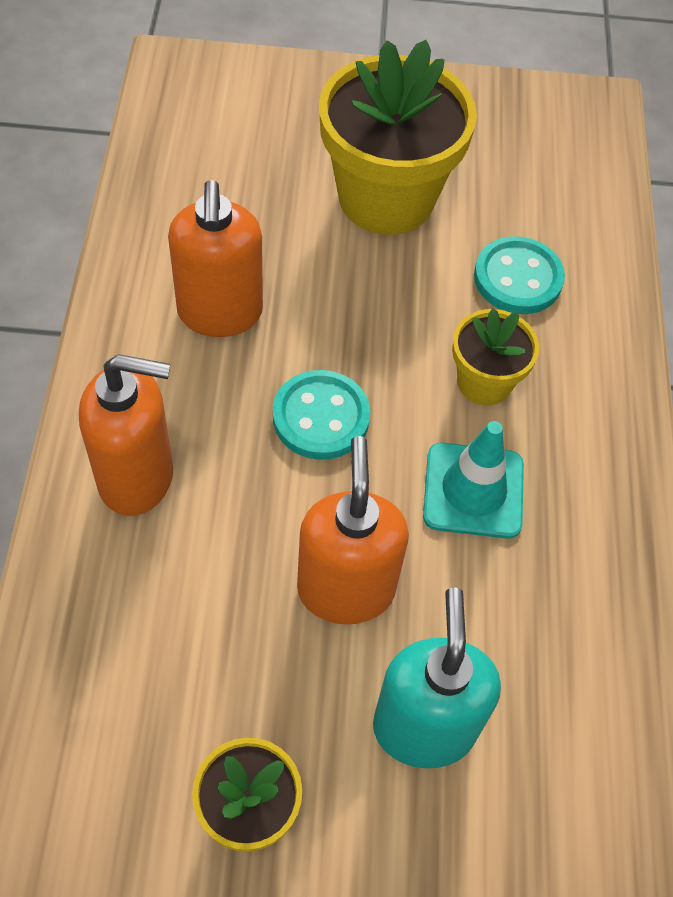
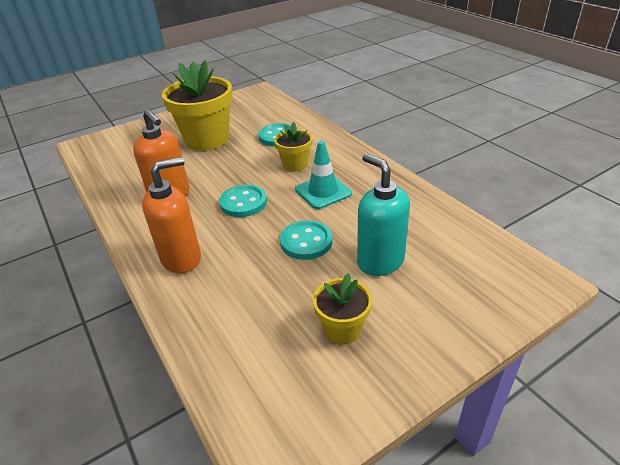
camera: 30 degrees left, 20 degrees down
(345, 589) = (306, 242): orange soap dispenser -> turquoise button

